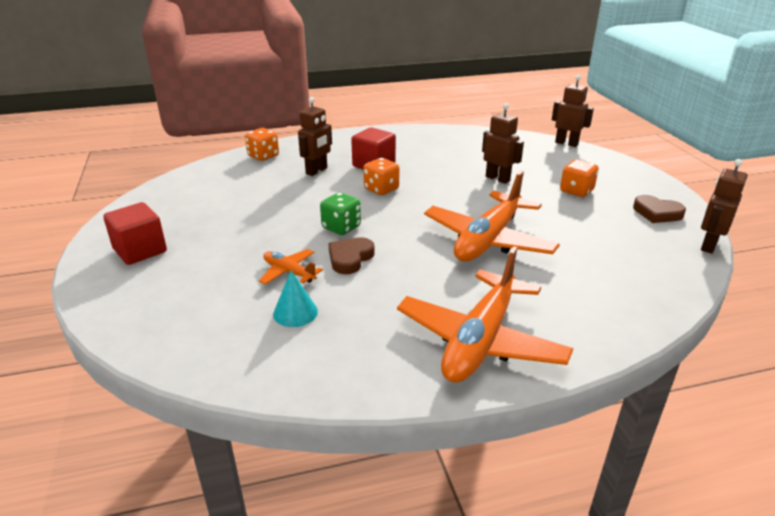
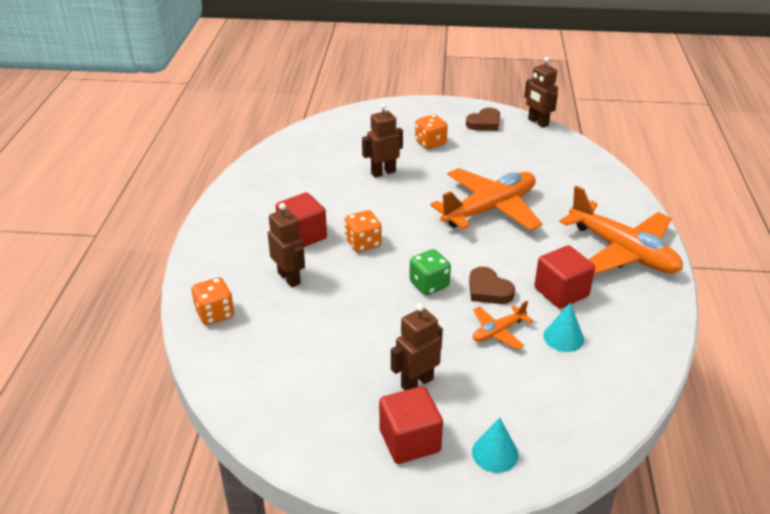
camera: 70 degrees left, 5 degrees up
(126, 293) = (495, 453): none -> turquoise cone
(371, 302) = (561, 292): none -> red cube
(488, 240) = (490, 209): orange plane -> orange plane turned 90 degrees counterclockwise
(566, 143) = (335, 116): brown robot -> brown robot (416, 382)

